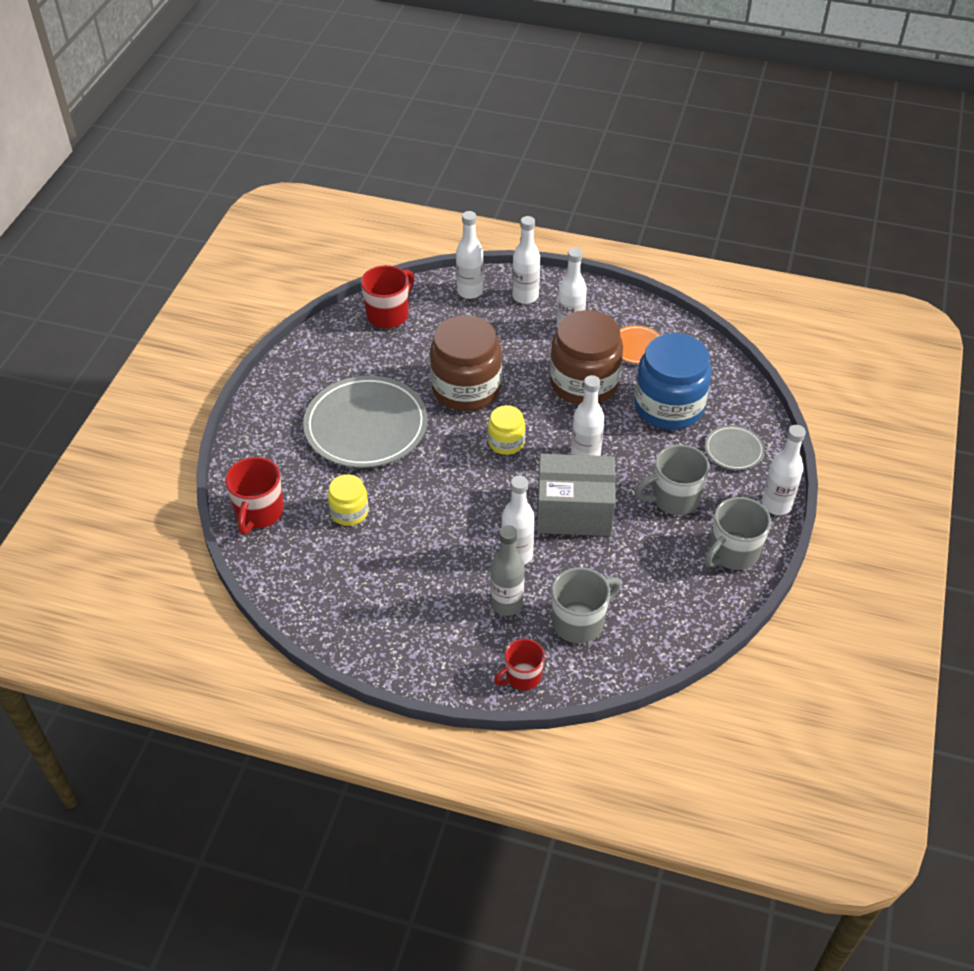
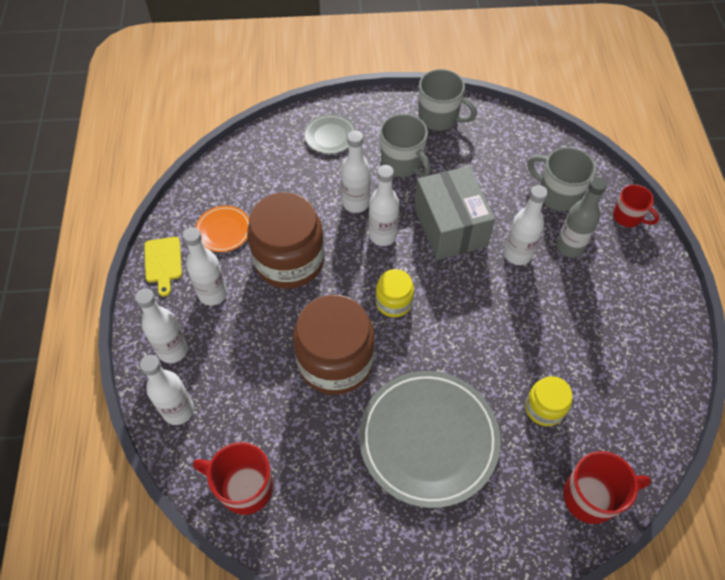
camera: 110 degrees left, 10 degrees up
(616, 304) = (163, 262): none -> yellow cutting board
(669, 406) = (296, 189): blue jar -> none
(776, 505) = (378, 101): white bottle -> white bottle (356, 203)

